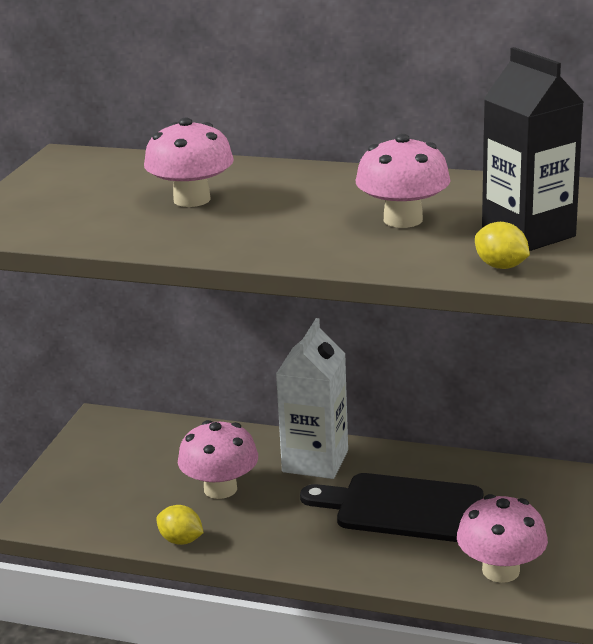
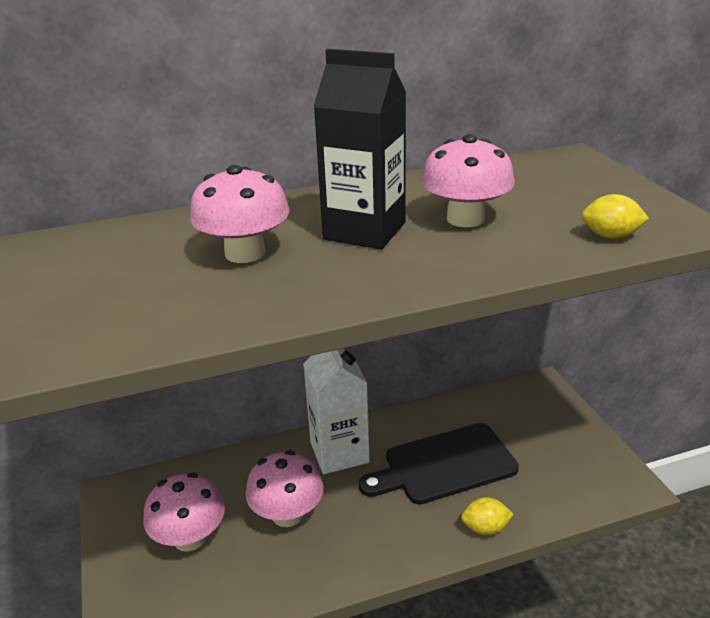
camera: 35 degrees left, 5 degrees up
(181, 540) = (302, 585): yellow lemon -> yellow lemon (485, 528)
(500, 570) = (564, 486): pink mushroom -> pink mushroom (190, 538)
(528, 234) = (578, 203): black carton -> black carton (364, 231)

